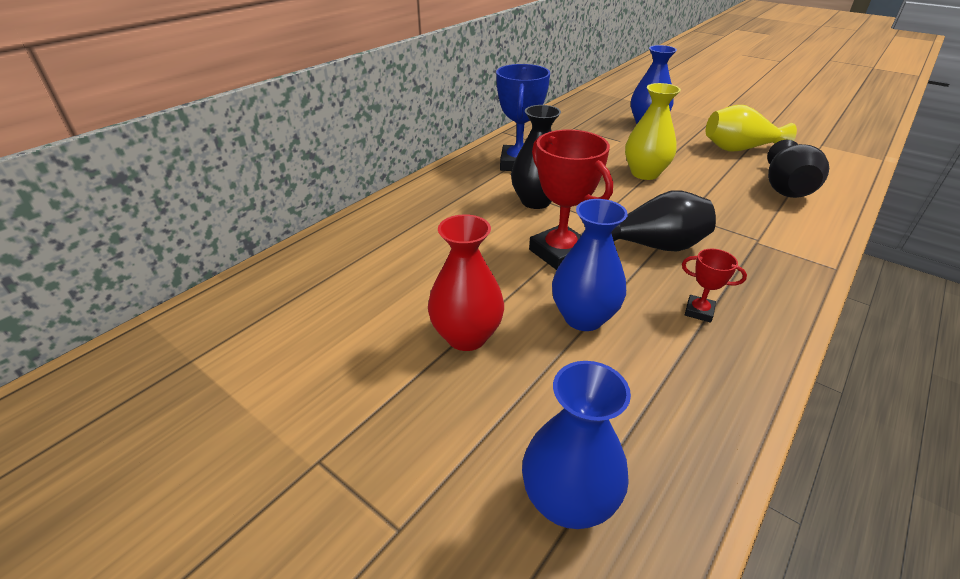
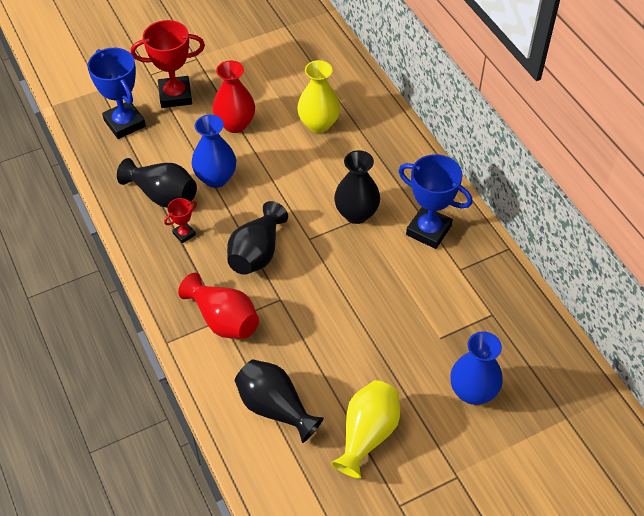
camera: 115 degrees right, 15 degrees up
(560, 253) = (282, 197): red trophy -> red trophy (175, 95)
(568, 501) = (124, 123): blue vase -> blue trophy
(645, 173) = (361, 315): yellow vase -> yellow vase (318, 124)
(666, 361) = (163, 195): none -> black vase
(756, 241) = (223, 320): none -> red vase

